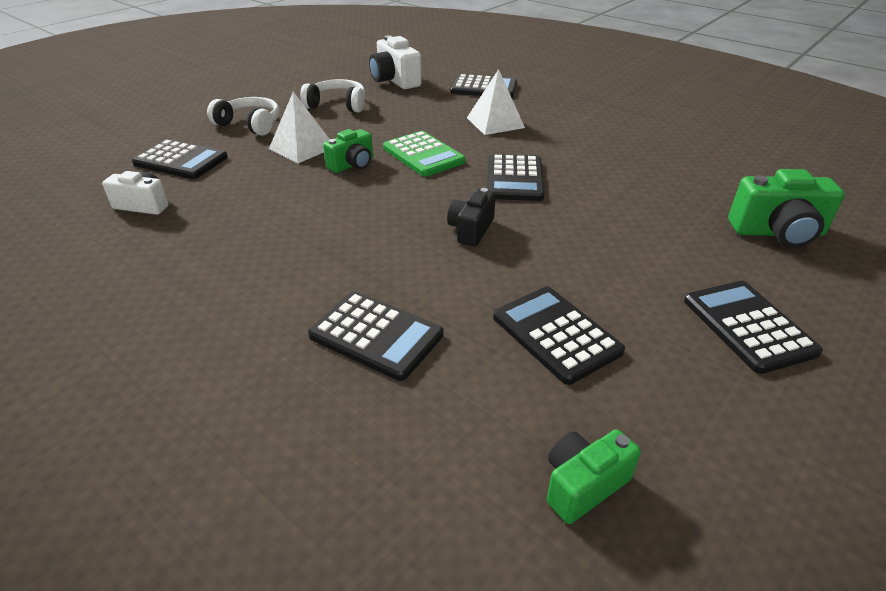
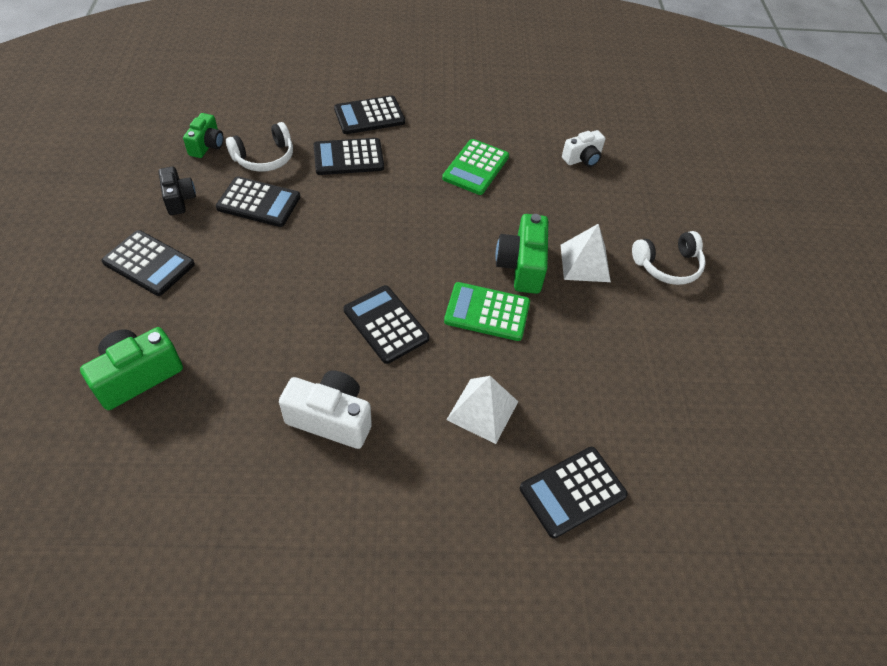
camera: 135 degrees right, 15 degrees up
(181, 160) = (635, 201): black calculator -> black calculator (369, 116)
(253, 247) = (476, 167): none -> green calculator
(337, 105) = (655, 342): white headphones -> white headphones (264, 158)
(352, 165) = (522, 266): green camera -> green camera, size x1.55
(395, 80) = (679, 436): white camera -> white camera (331, 419)
(471, 230) = (368, 249): black camera -> black camera (179, 199)

